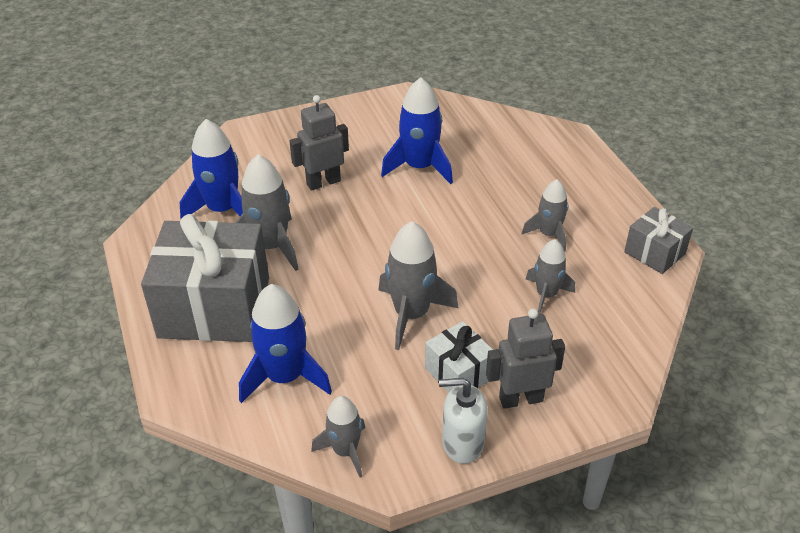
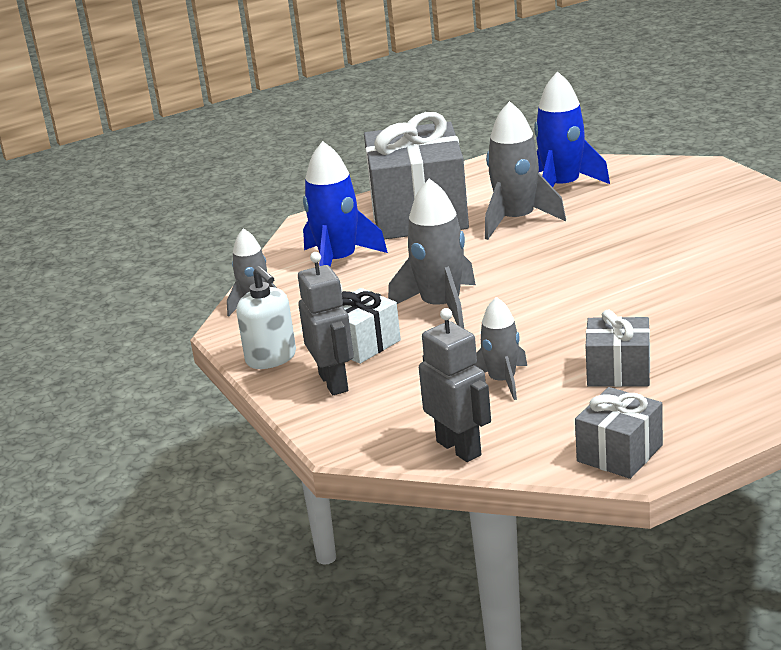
camera: 85 degrees right, 15 degrees down
(323, 182) = (639, 224): grey robot -> grey robot (459, 448)
(419, 167) = (707, 272): blue rocket -> none
(462, 443) = (271, 358): white soap dispenser -> white soap dispenser turned 150 degrees clockwise
(549, 234) = (618, 372): grey rocket -> grey gift

